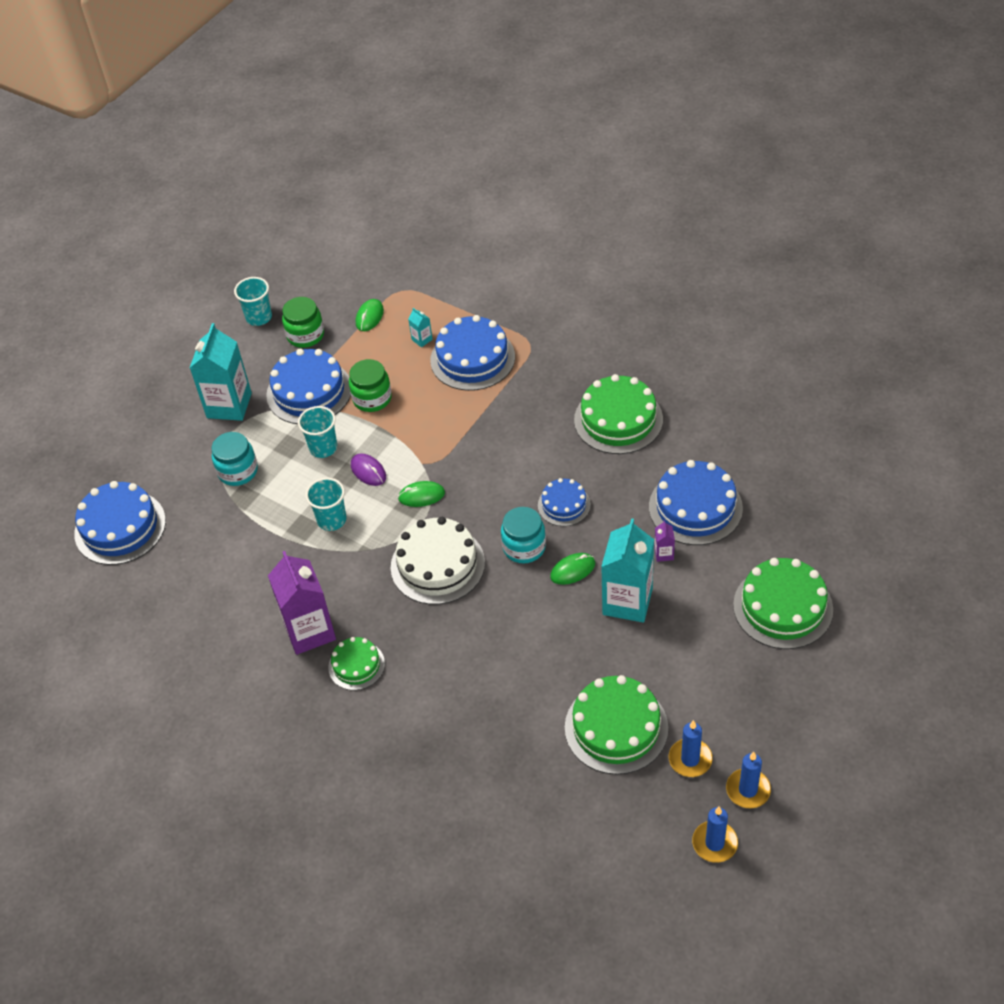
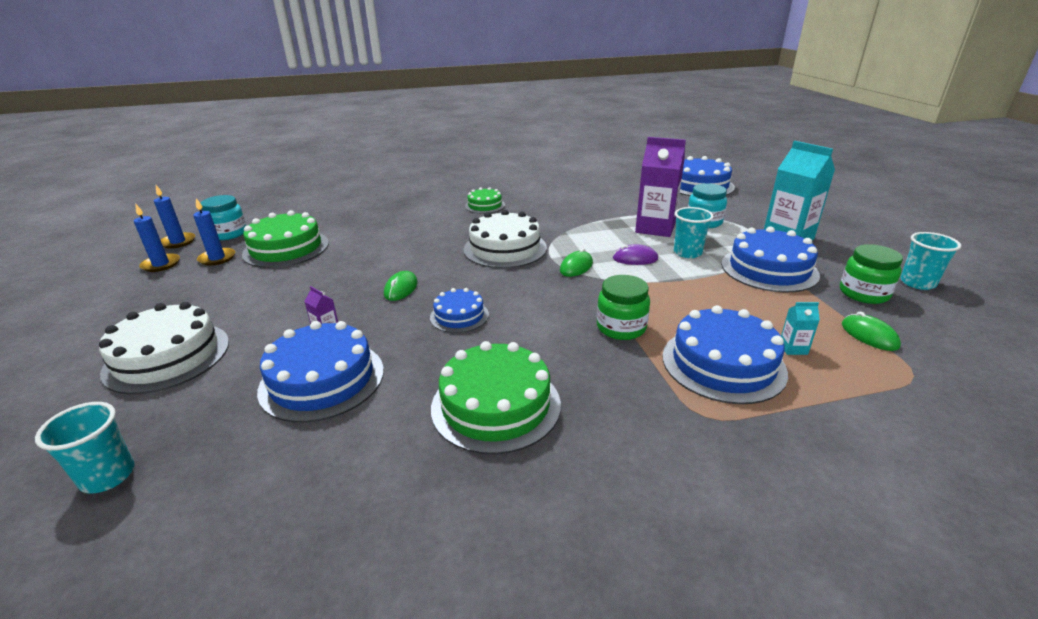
camera: 130 degrees right, 20 degrees down
(309, 631) = (531, 203): purple carton -> purple carton (655, 228)
(331, 520) = (607, 233): turquoise cup -> turquoise cup (108, 476)
(372, 398) = (724, 290): green jar -> green jar (621, 327)
(524, 547) = (457, 281): turquoise jar -> turquoise jar (228, 234)
(627, 601) = (334, 295): turquoise carton -> none
(783, 607) = (167, 356): green cake -> white cake

